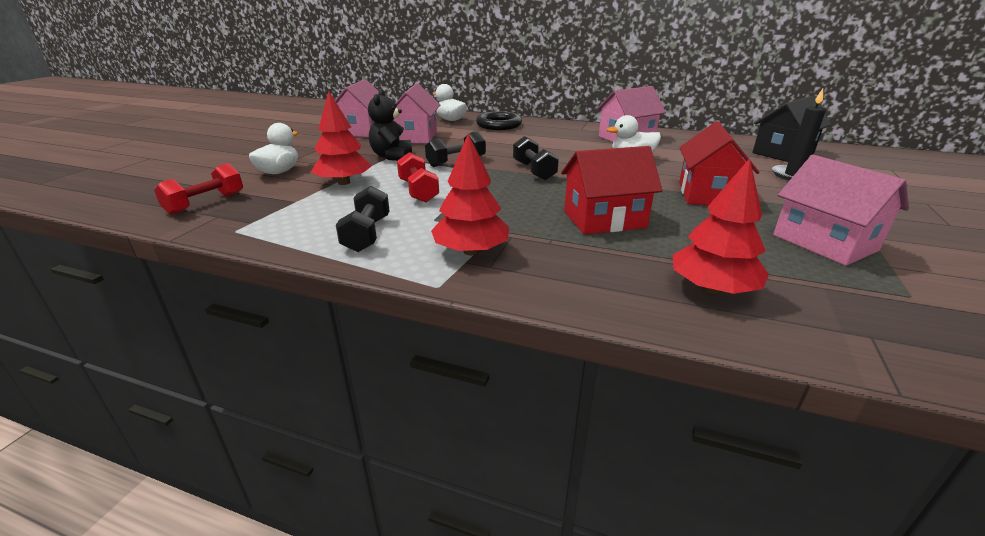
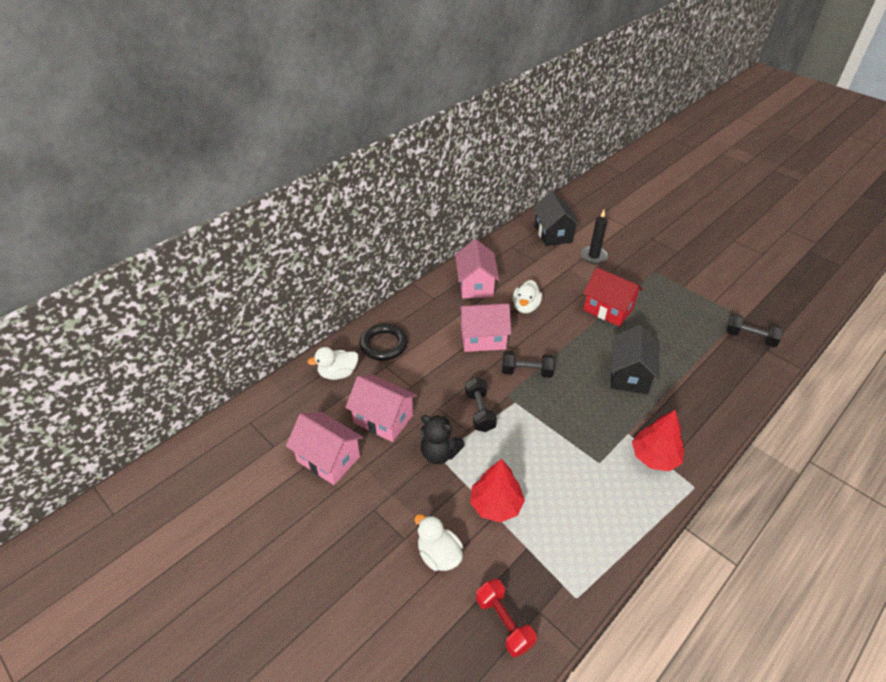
camera: 65 degrees left, 15 degrees up
(367, 234) = (611, 508): black dumbbell -> black dumbbell (750, 338)
(418, 191) = (539, 457): red dumbbell -> none
(604, 219) = (629, 375): red house -> black house
(712, 289) = (721, 375): red tree -> none
(824, 242) = (685, 306): pink house -> pink house (483, 338)

